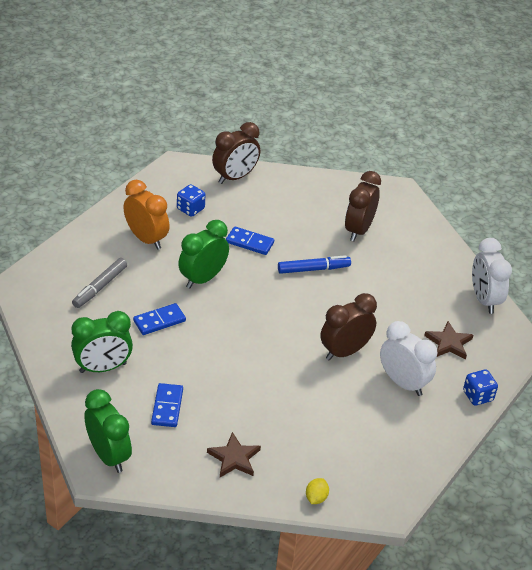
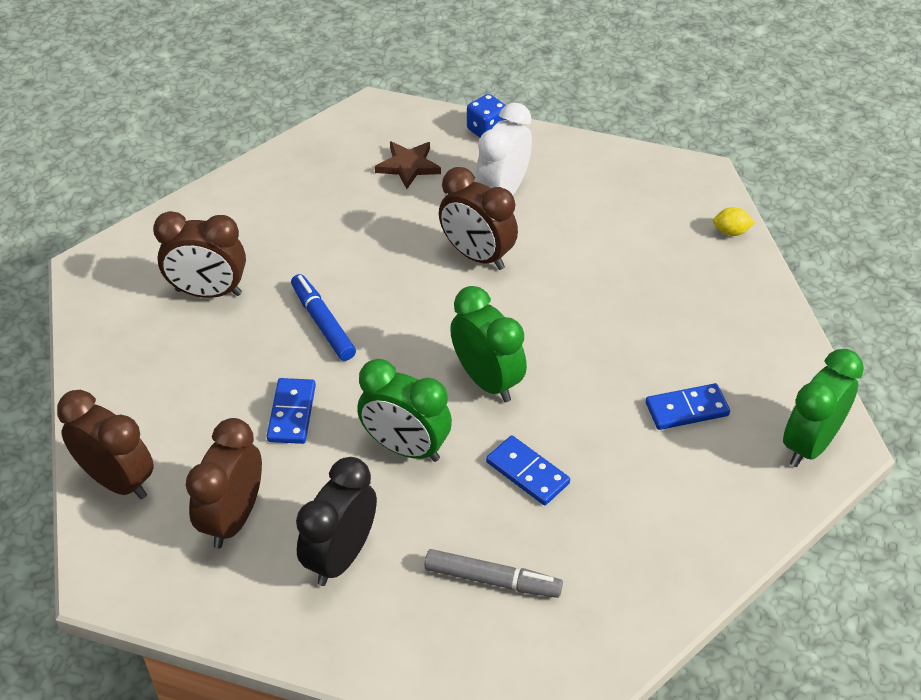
camera: 105 degrees left, 5 degrees up
(103, 368) = (662, 509): green clock -> green clock (487, 381)
(146, 239) = (341, 556): orange clock -> black clock
(190, 209) = (233, 518): blue dice -> brown clock
(234, 458) = (724, 317): brown star -> none
(484, 299) = (309, 147): white clock -> none

